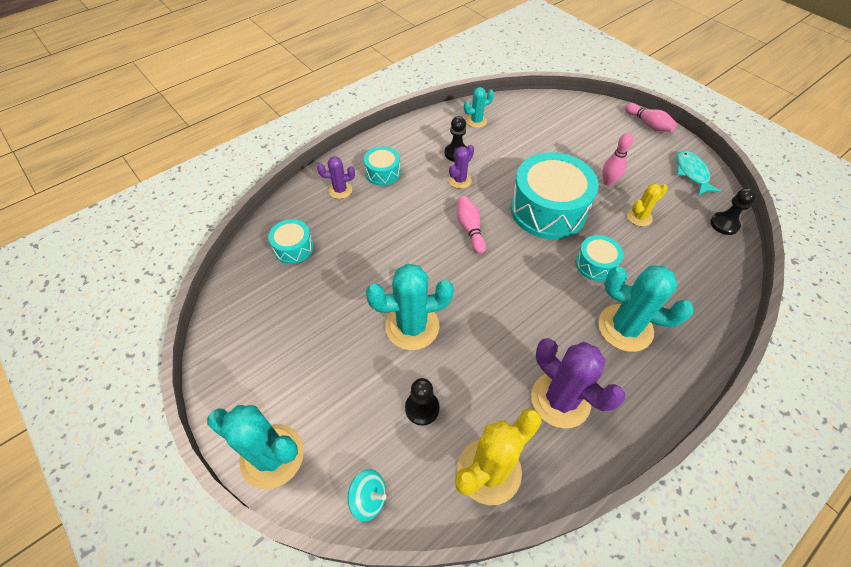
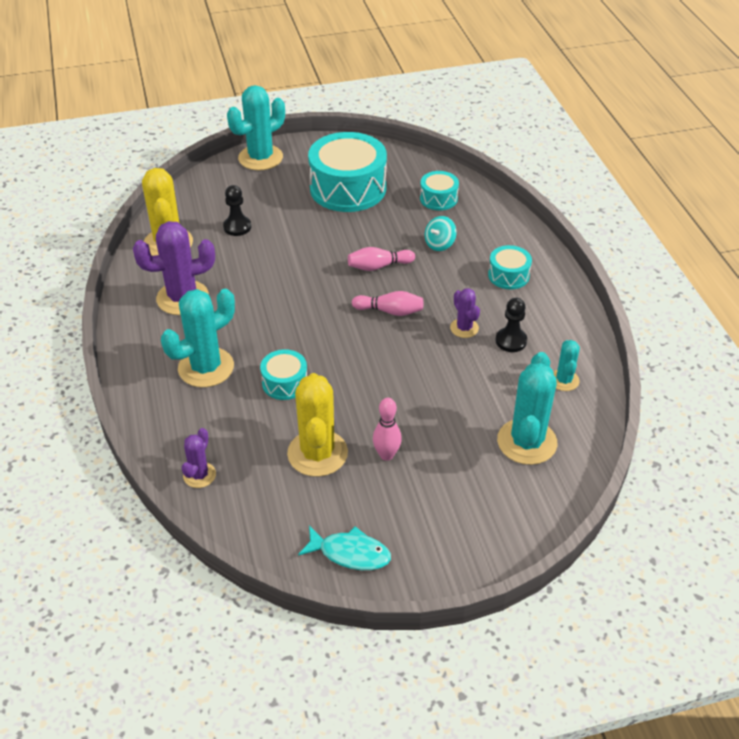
camera: 115 degrees right, 10 degrees down
(340, 190) = (498, 241): purple cactus -> purple cactus (199, 475)
(368, 498) = (199, 189): turquoise spinning top -> turquoise spinning top (439, 244)
(412, 326) = (308, 242): turquoise cactus -> turquoise cactus (527, 442)
(548, 209) = (378, 380): turquoise drum -> turquoise drum (348, 188)
(639, 217) = (317, 453): yellow cactus -> yellow cactus, size x1.88
(648, 124) = (470, 566): pink bowling pin -> pink bowling pin (378, 266)
(724, 224) = (254, 529): black pawn -> none

